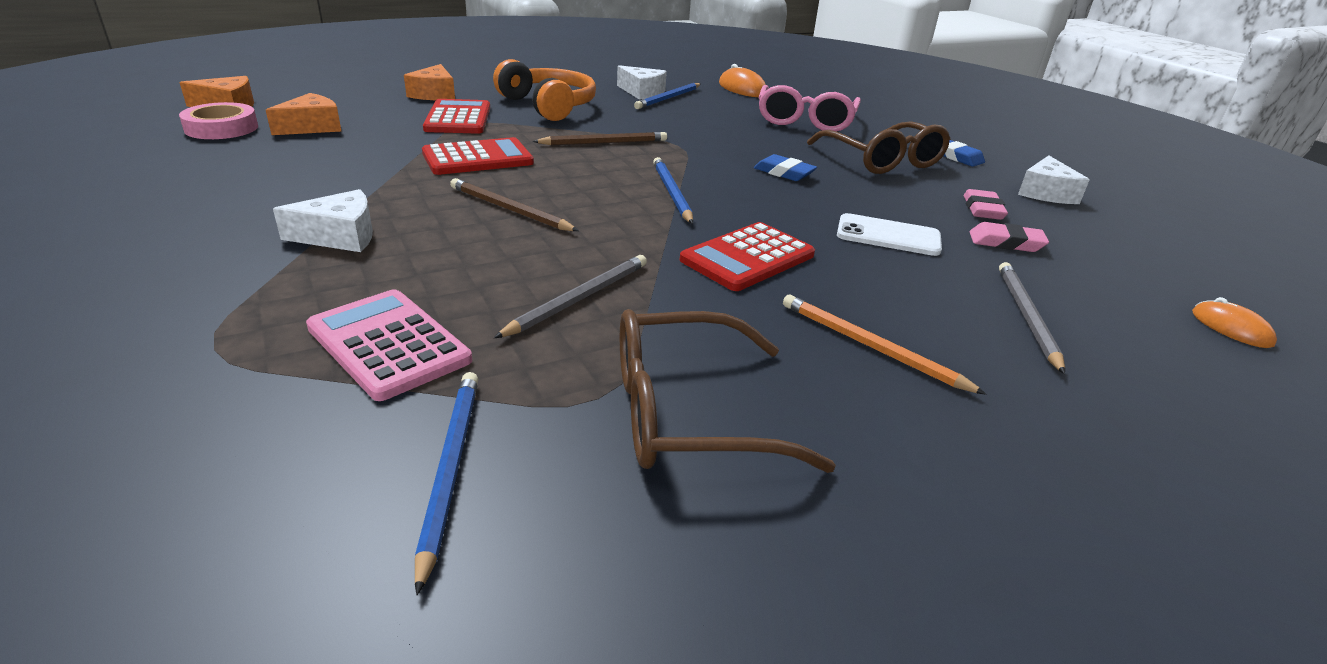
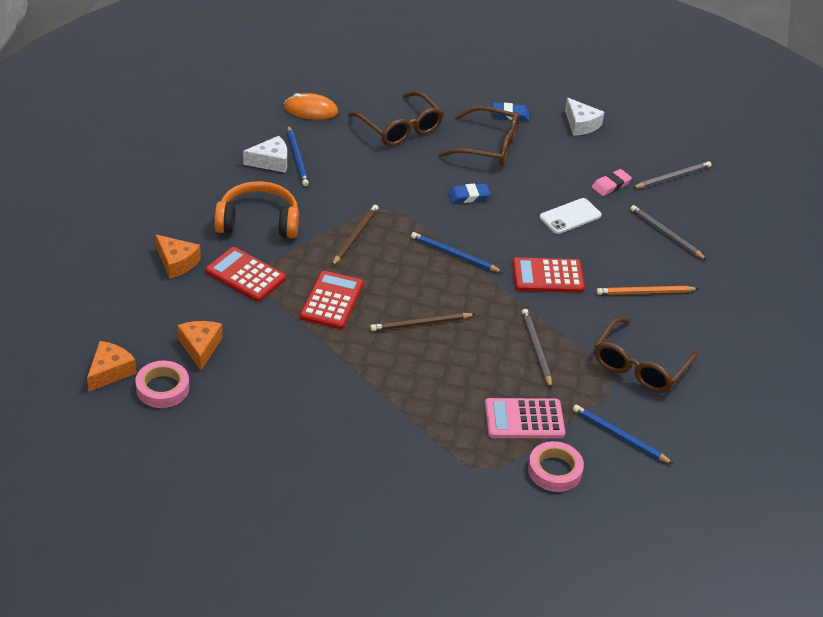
camera: 50 degrees left, 10 degrees up
(263, 426) = (554, 470): none -> pink tape
(340, 236) = (399, 396): white cheese -> none
(747, 258) = (548, 276): red calculator -> red calculator turned 90 degrees clockwise
(805, 121) = (400, 128): pink glasses -> brown glasses
(983, 209) = (576, 162): pink eraser -> none
(1136, 279) = (673, 177): none -> grey pencil
(1231, 328) = (722, 188): orange mouse -> none

